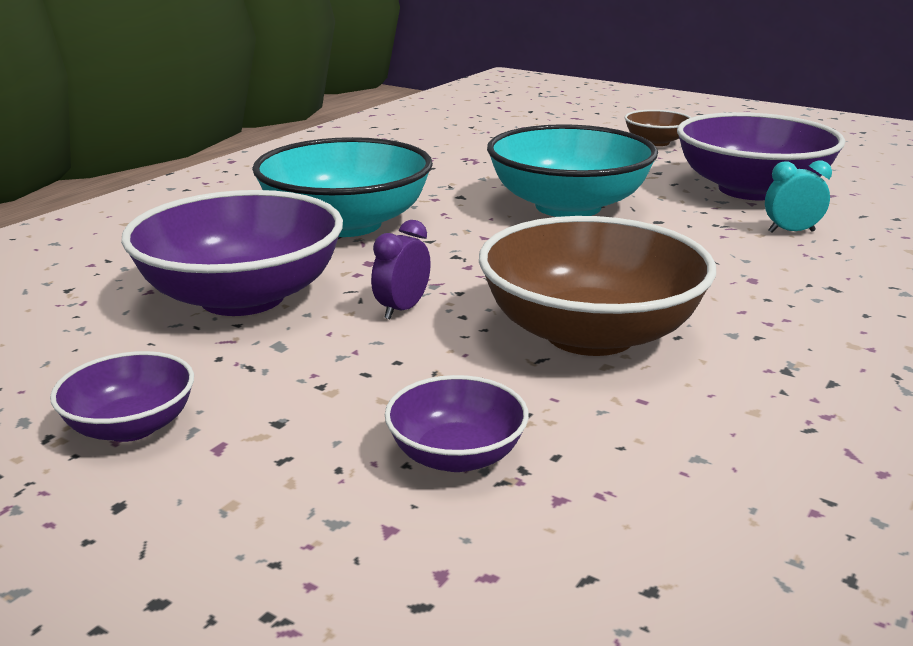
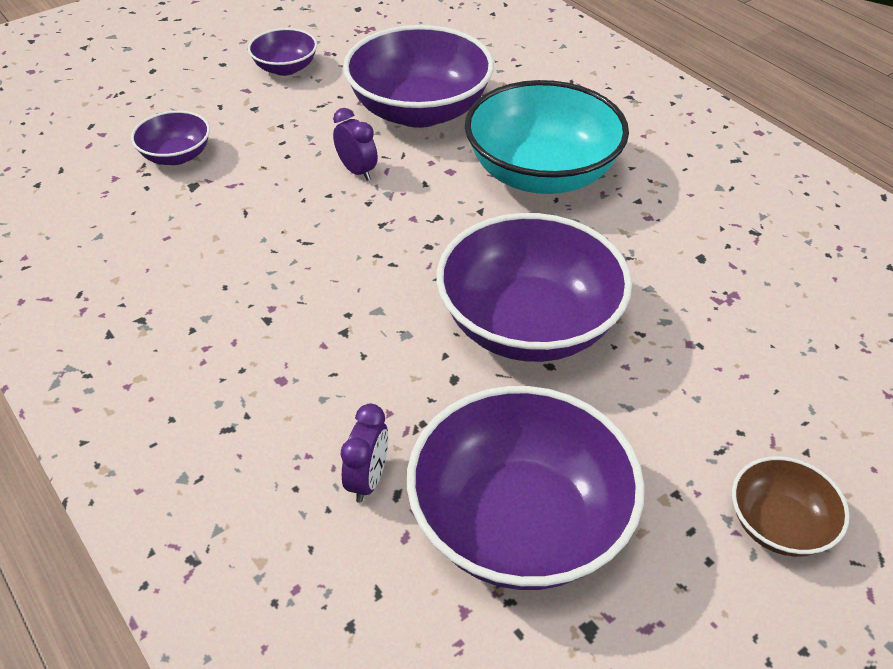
camera: 110 degrees right, 20 degrees up
(568, 206) = (529, 325): turquoise bowl -> purple bowl
(590, 334) = (260, 244): brown bowl -> none
(791, 231) = (368, 480): turquoise clock -> purple clock

